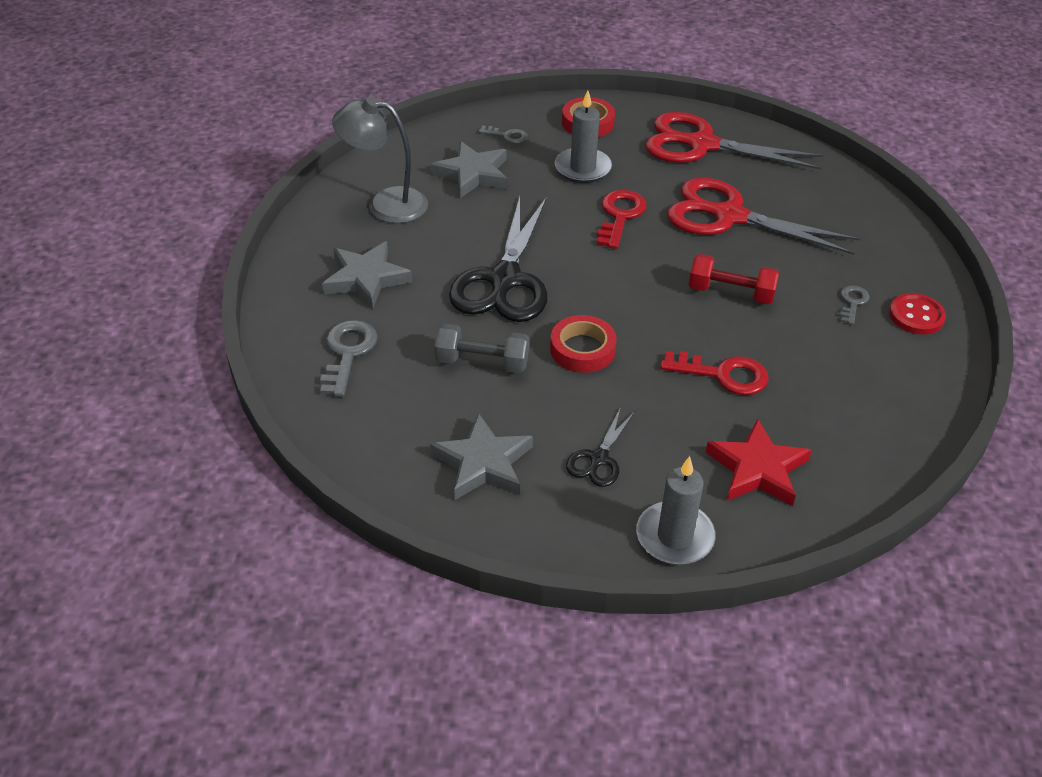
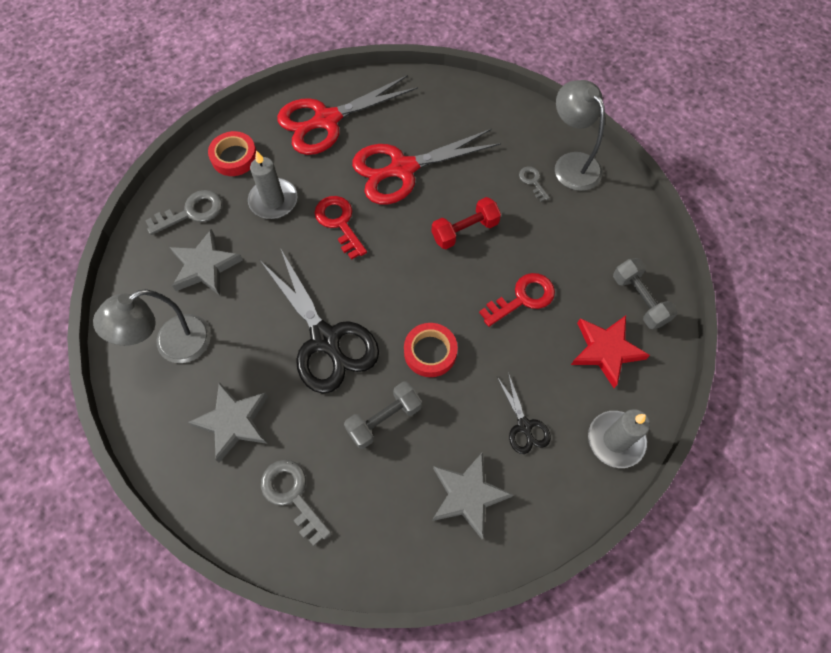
camera: 45 degrees left, 20 degrees up
(507, 136) = (191, 212): grey key -> grey key, size x1.72
(849, 460) = (639, 300): none -> grey dumbbell
(916, 316) = (571, 164): red button -> grey lamp

